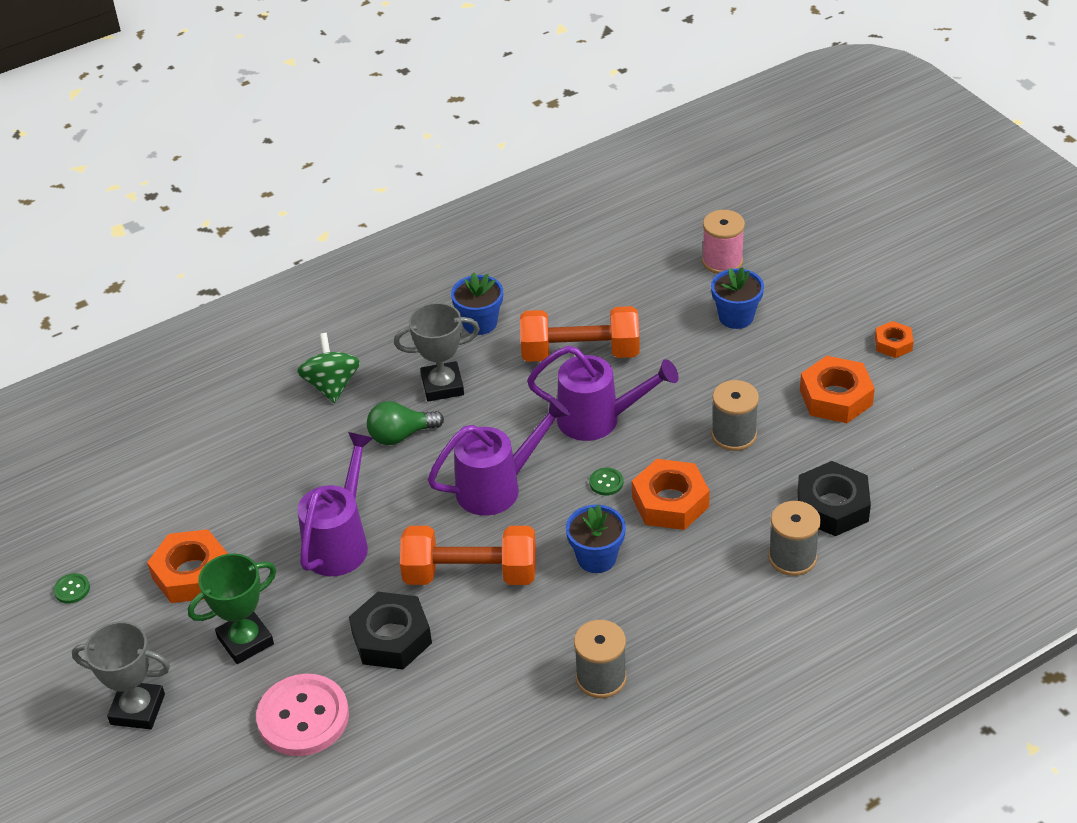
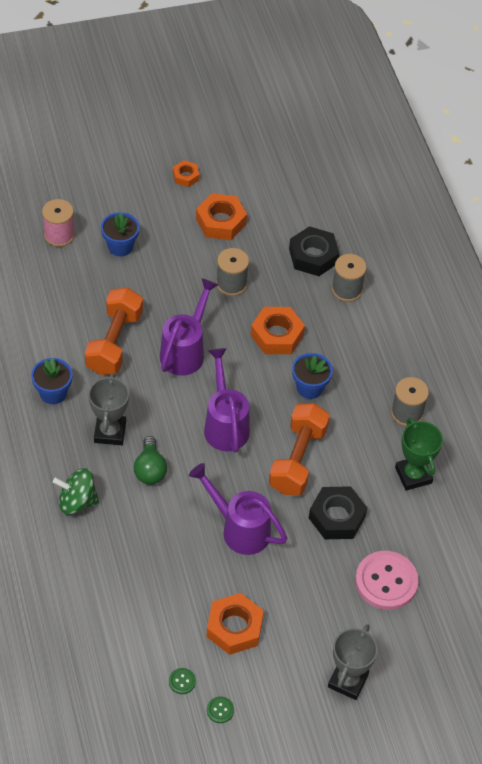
camera: 80 degrees left, 10 degrees up
(245, 641) = (309, 604): green trophy -> green trophy (413, 475)
(606, 482) = (246, 363): green button -> green button (182, 681)

